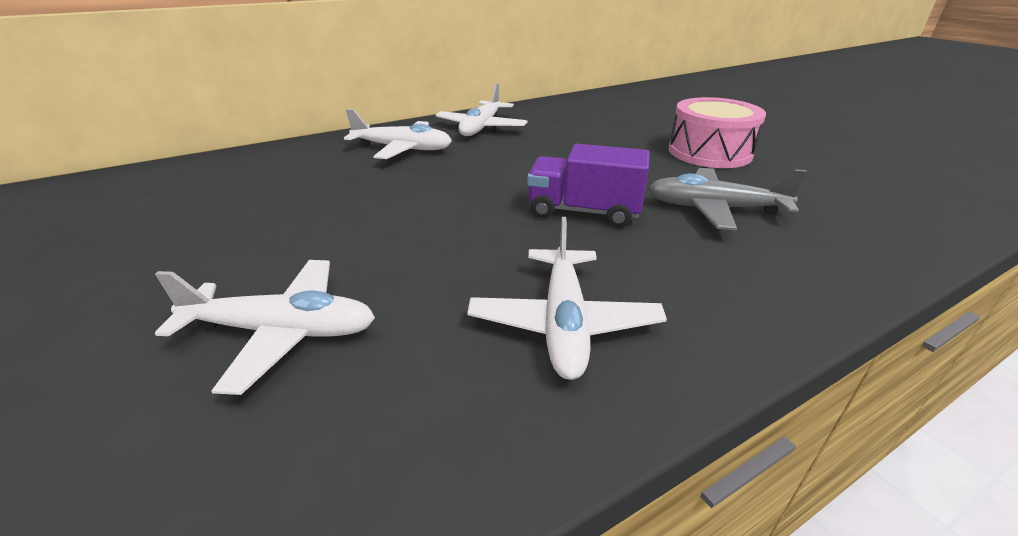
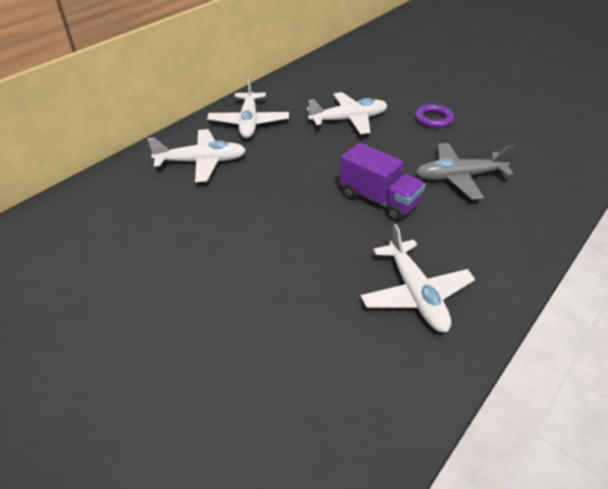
camera: 20 degrees left, 10 degrees up
(282, 332) = (253, 350): white plane -> white plane (349, 120)
(583, 211) = (378, 199): purple truck -> purple truck turned 135 degrees counterclockwise
(709, 152) = (433, 119): pink drum -> purple ring

